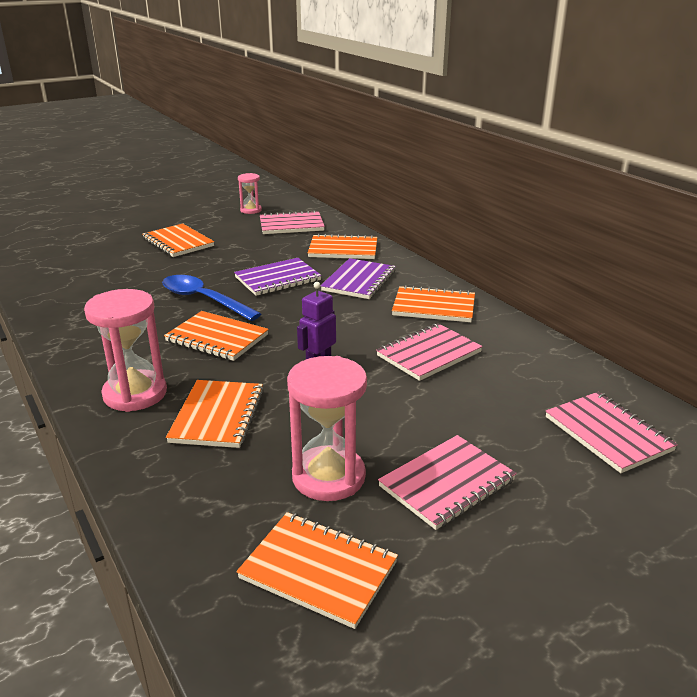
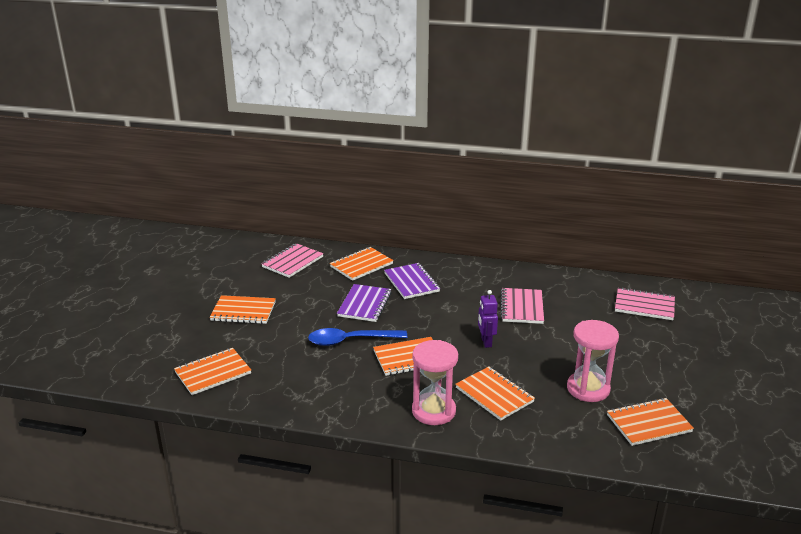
camera: 45 degrees left, 0 degrees up
(251, 210) = (238, 262): pink hourglass -> none
(434, 307) = (477, 279): orange notebook -> orange notebook (213, 373)
(447, 484) = (630, 362): pink notebook -> none

